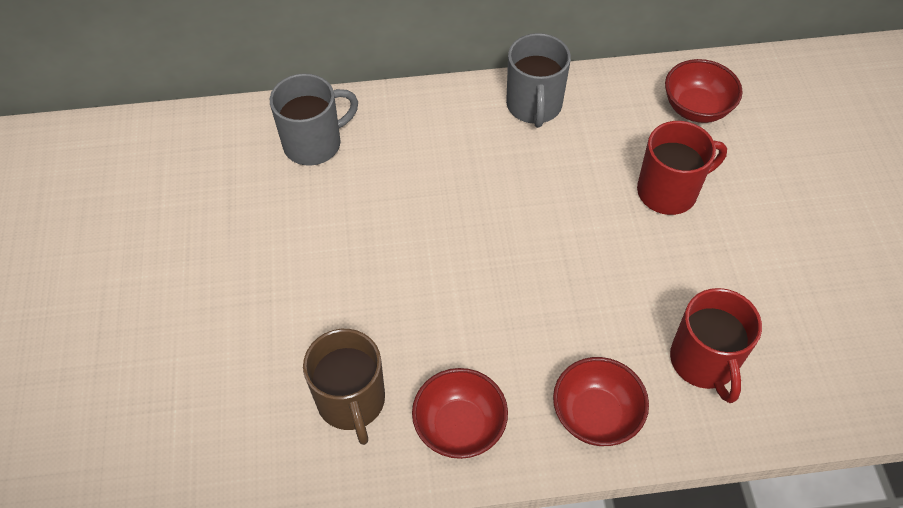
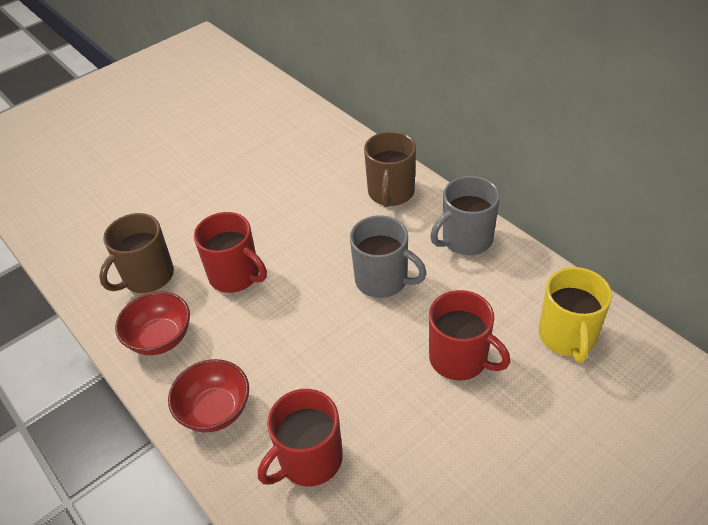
camera: 60 degrees right, 10 degrees down
(314, 144) = (328, 157): grey mug -> grey mug (382, 280)
(420, 123) = (391, 193): none -> brown mug
(423, 314) = (235, 275): none -> red mug
(696, 108) = (567, 336): red bowl -> yellow mug

